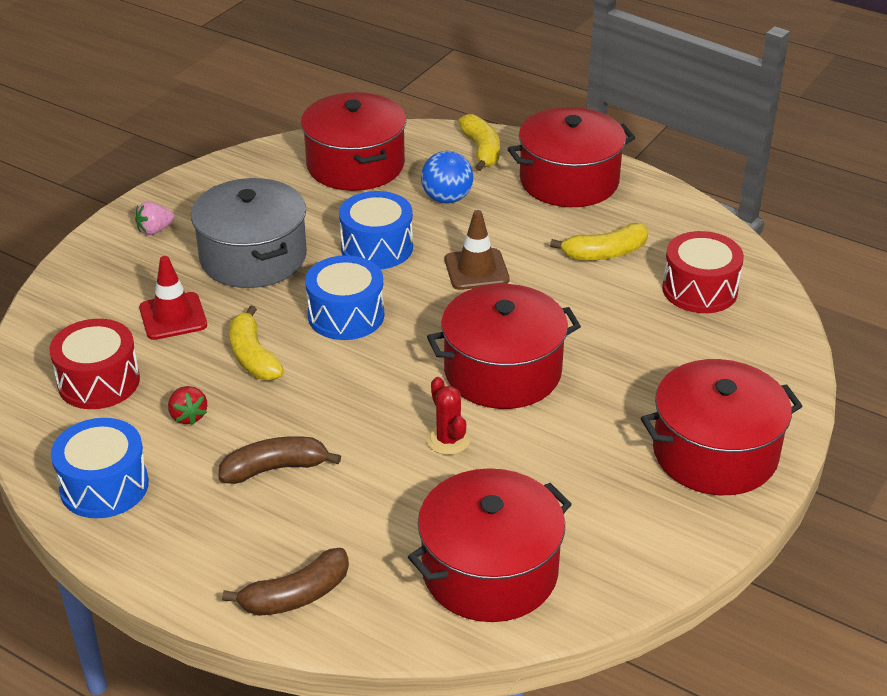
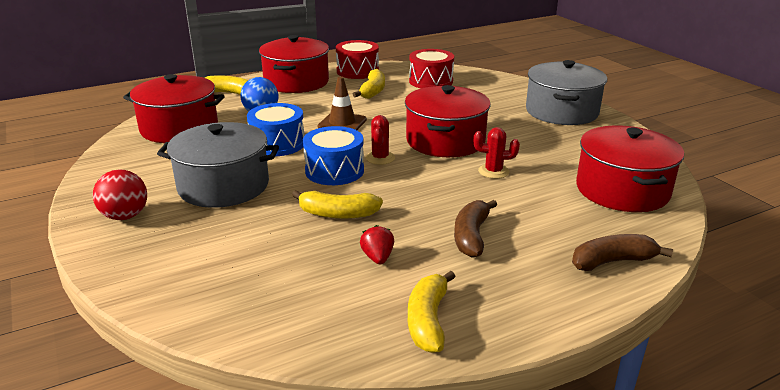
camera: 60 degrees left, 10 degrees down
(99, 382) = (287, 291): red drum -> red drum (357, 71)
(104, 486) = (428, 320): blue drum -> yellow banana
(155, 230) = (125, 216): pink strawberry -> red ball
(173, 316) = (248, 235): red traffic cone -> none
(188, 416) = (378, 258): red strawberry -> red strawberry turned 105 degrees counterclockwise
(296, 596) = (612, 261): brown banana -> brown banana turned 105 degrees counterclockwise
(406, 336) = (380, 158): none -> red cactus
(715, 453) = (562, 111): red pot -> grey pot

